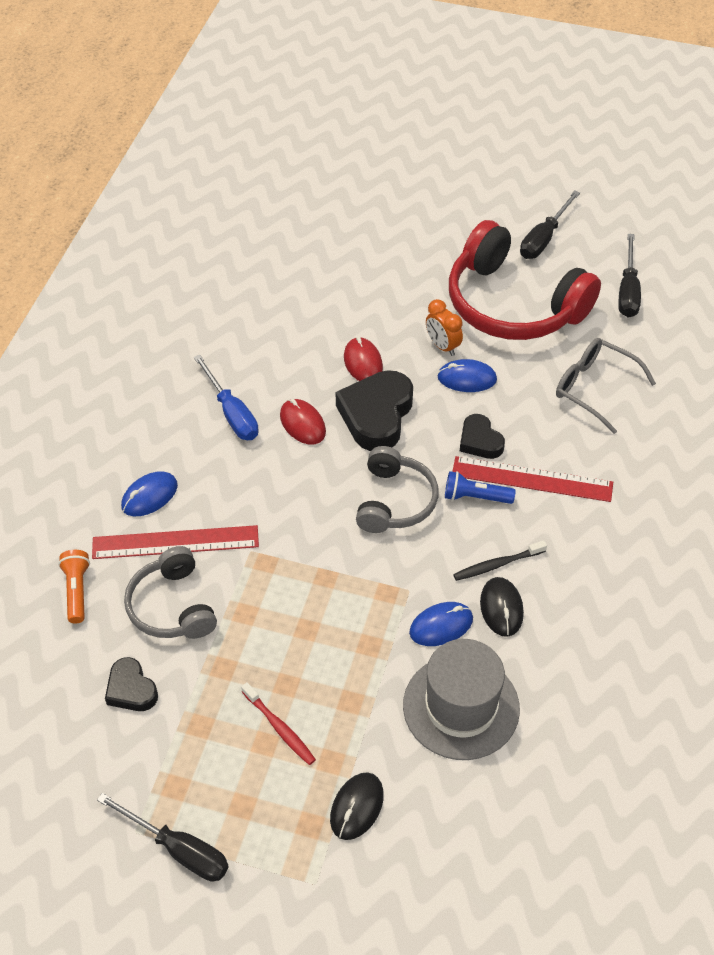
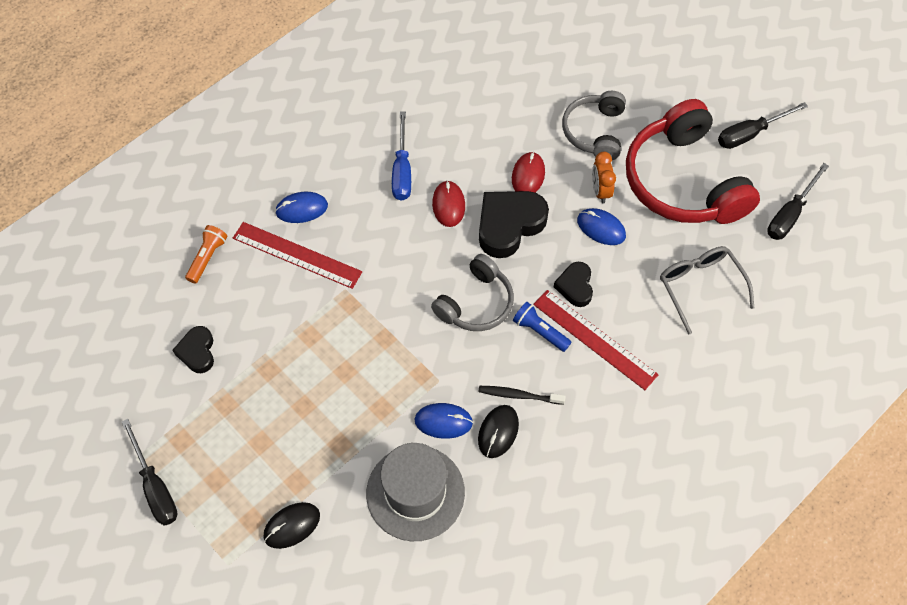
camera: 30 degrees right, 10 degrees up
(172, 606) = (263, 303): grey headphones -> grey headphones (595, 132)
(279, 728) = (277, 436): red toothbrush -> none

